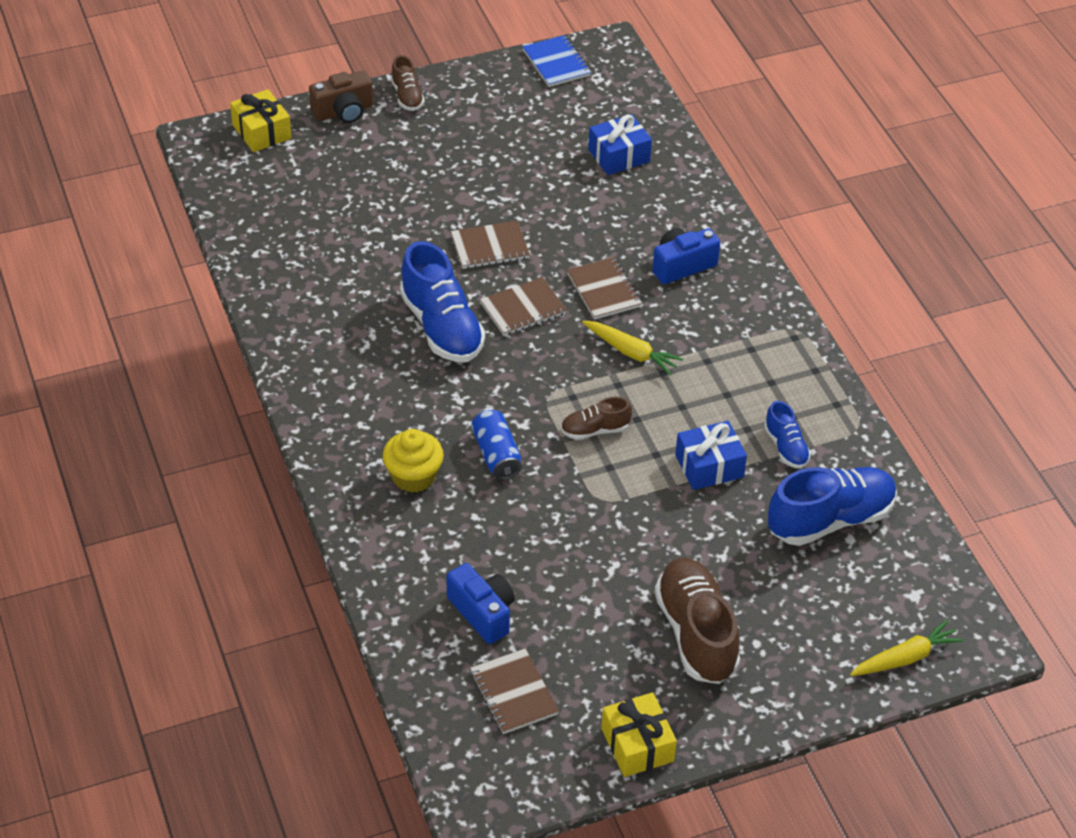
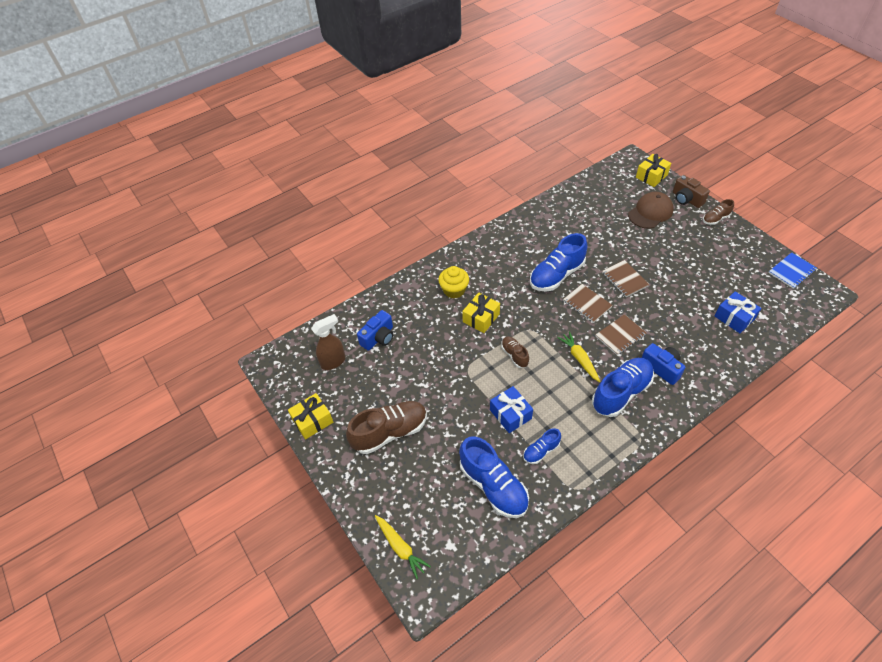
camera: 80 degrees right, 5 degrees up
(351, 164) = (650, 212): none -> brown cap
(496, 454) = (481, 318): blue can -> yellow gift
(514, 693) = (333, 361): brown notebook -> brown spray bottle
(631, 352) = (579, 359): yellow carrot -> yellow carrot turned 135 degrees clockwise
(711, 325) = (621, 393): none -> blue shoe

